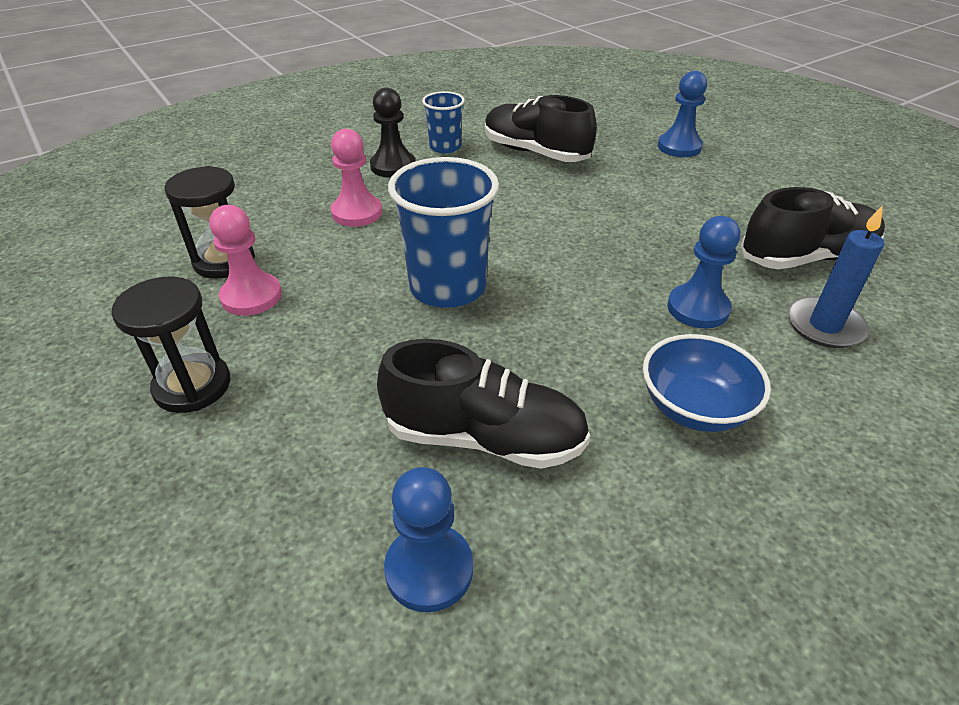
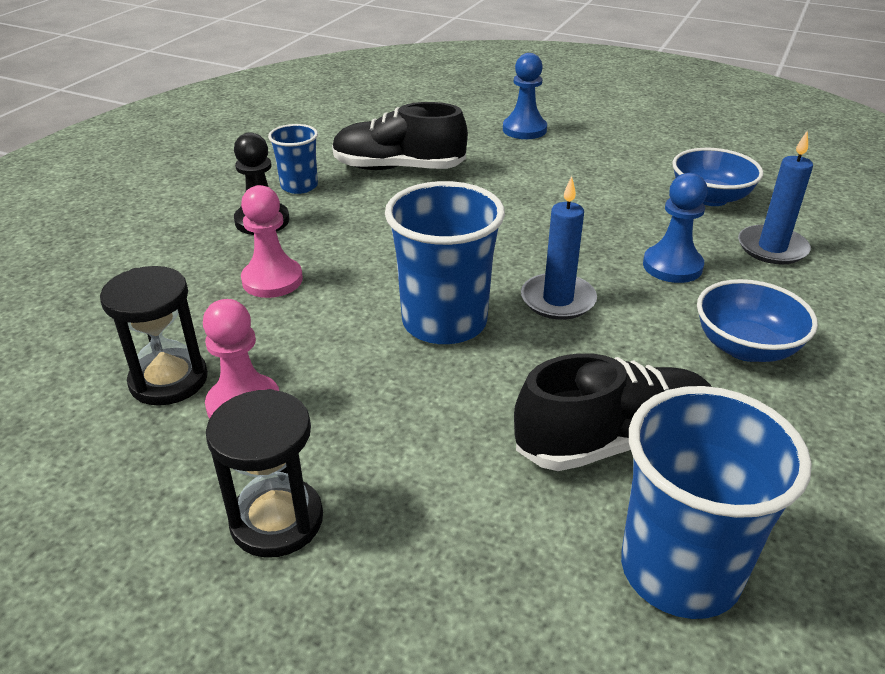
camera: 30 degrees left, 5 degrees down
(429, 569) = (680, 570): blue pawn -> blue cup
(559, 302) = (558, 300): none -> blue candle
(806, 257) = (710, 198): black shoe -> blue bowl

